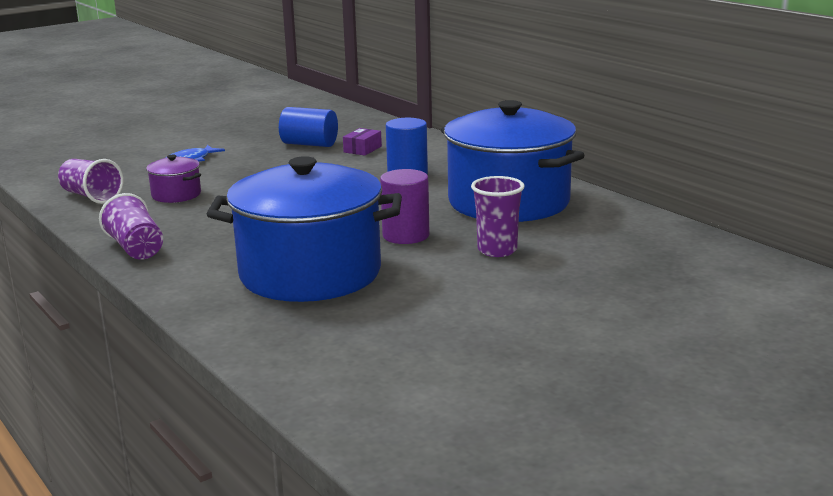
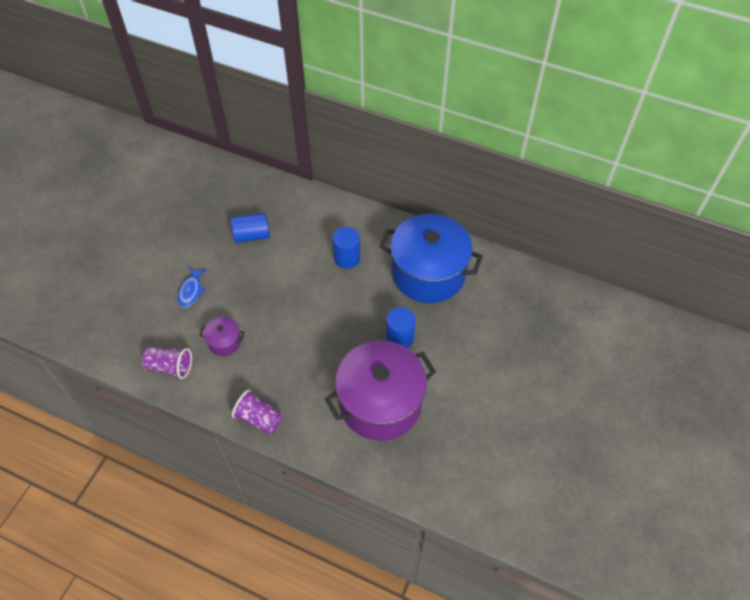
camera: 30 degrees left, 35 degrees up
(310, 274) = (380, 403): blue pot -> purple pot
(362, 149) = (293, 231): purple box -> none
(406, 235) = (400, 338): purple cylinder -> blue cylinder
(497, 250) = (458, 335): purple cup -> none

